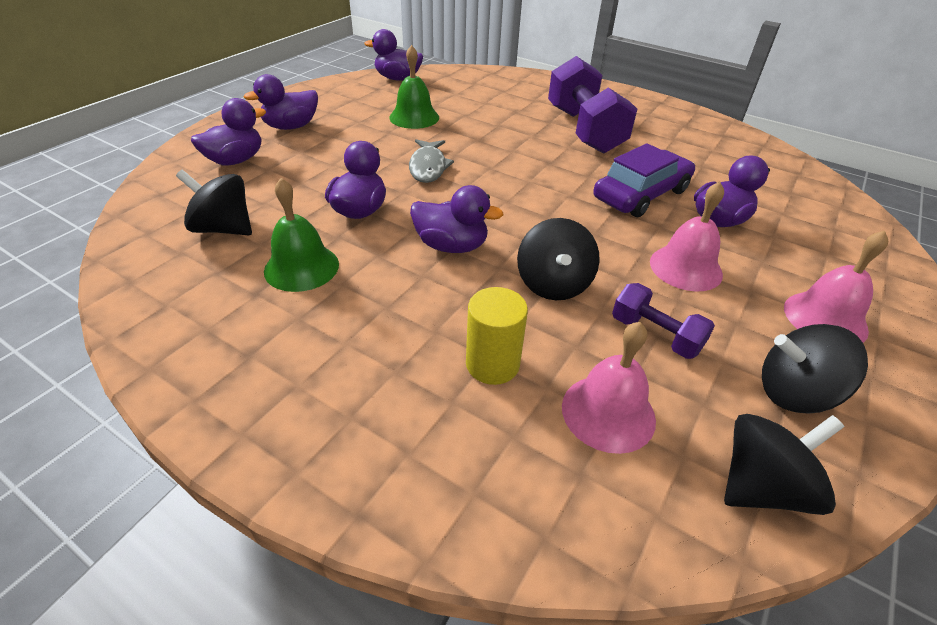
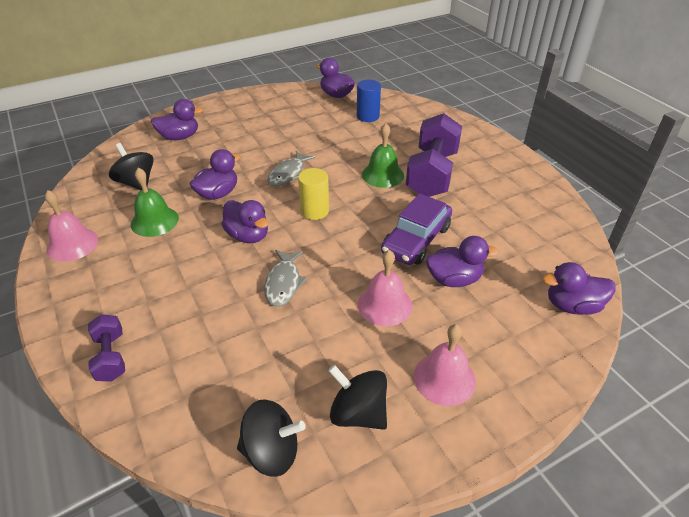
camera: 30 degrees right, 0 degrees up
(291, 127) = (231, 119): purple duck -> purple duck (572, 306)
(414, 117) = (316, 131): green bell -> green bell (382, 175)
(456, 92) = (368, 116): none -> blue cylinder
(492, 364) = (198, 318): yellow cylinder -> yellow cylinder (314, 211)
(553, 284) = (283, 283): black spinning top -> grey fish
(608, 412) = (232, 372): pink bell -> pink bell (72, 244)
(641, 194) = (416, 240): purple car -> purple car turned 135 degrees clockwise
(655, 335) = (311, 340): purple dumbbell -> purple dumbbell (111, 357)

